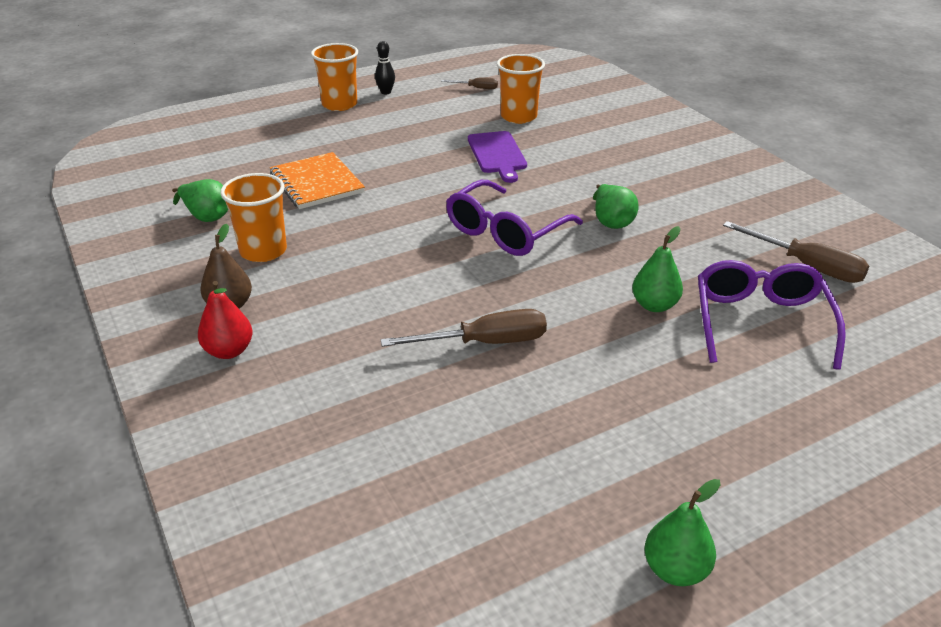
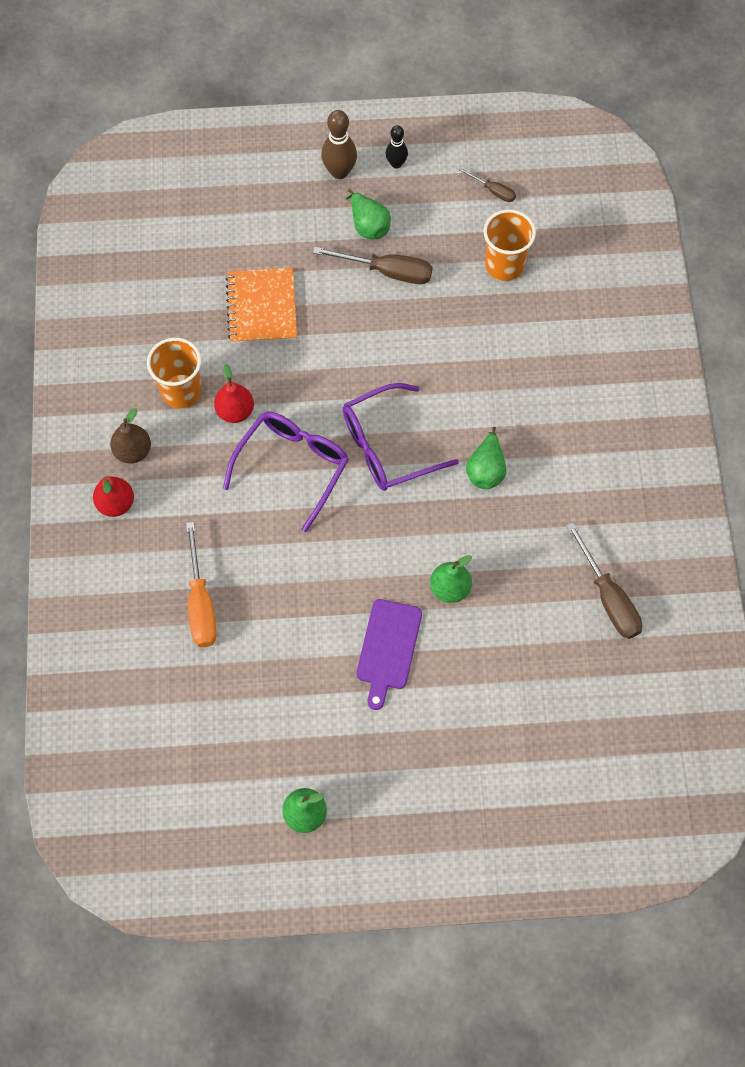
camera: 25 degrees right, 30 degrees up
(206, 216) = (152, 321): green pear -> green pear (368, 225)
(331, 249) = (235, 411): none -> red pear
(339, 104) = (339, 172): orange cup -> brown bowling pin
(385, 403) = (200, 603): none -> orange screwdriver
(485, 343) = (298, 573): brown screwdriver -> brown screwdriver (387, 272)
(497, 154) = (446, 325): purple cutting board -> purple cutting board (388, 648)
(760, 322) = (518, 642): purple glasses -> purple glasses (293, 466)

